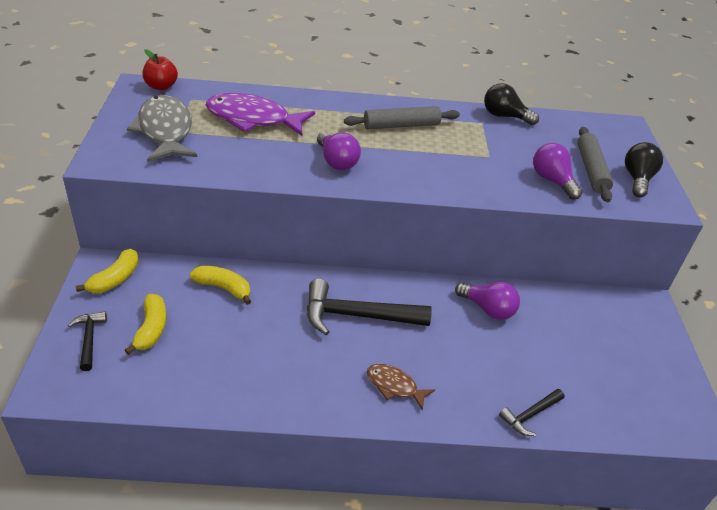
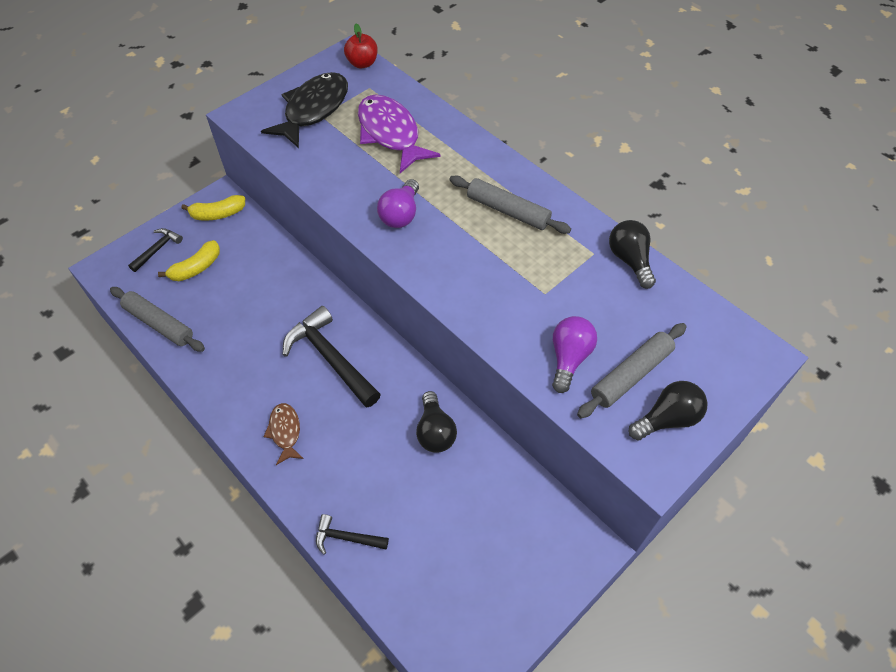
camera: 50 degrees right, 15 degrees up
(165, 131) = (313, 110): grey fish -> black fish
(175, 392) = (159, 323): none -> grey rolling pin
(223, 288) = (272, 268): yellow banana -> none
(488, 309) = (435, 431): purple light bulb -> black light bulb

